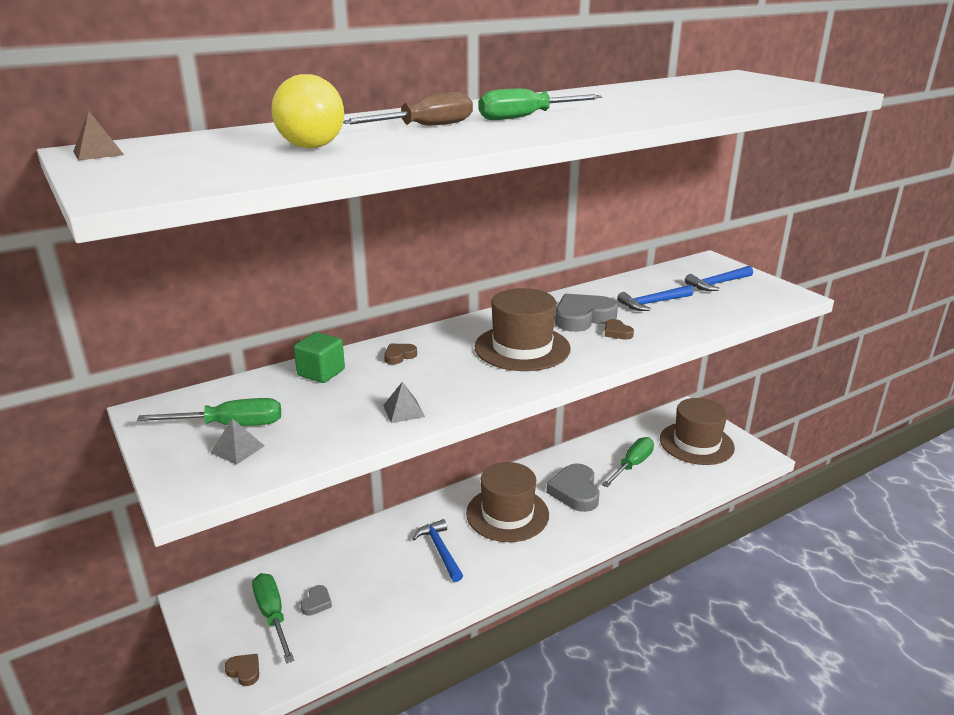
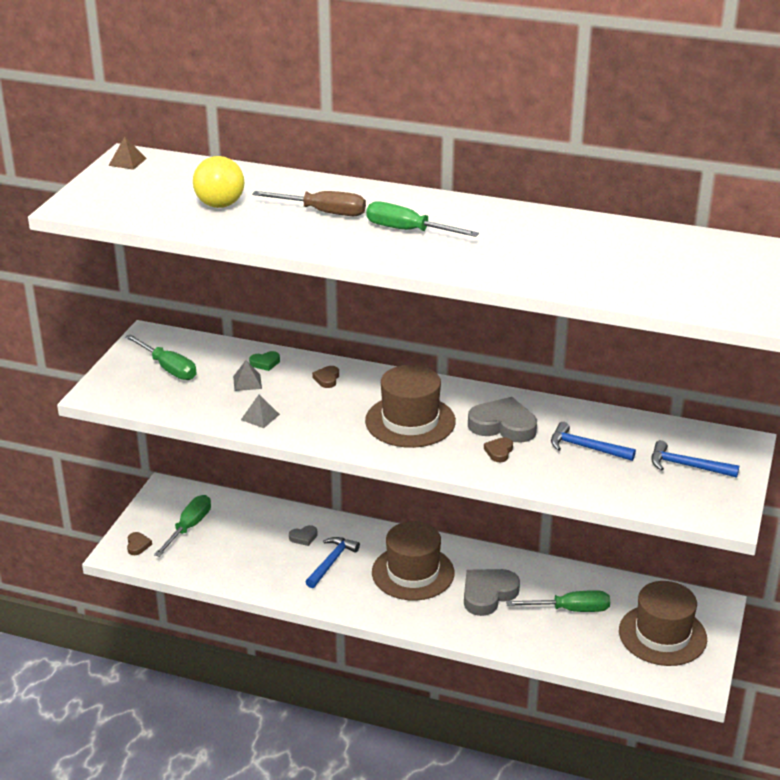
camera: 50 degrees right, 5 degrees up
(237, 449) = (149, 385): grey pyramid -> grey pyramid (247, 382)
(317, 603) = (219, 538): grey heart -> grey heart (303, 537)
(321, 373) = (265, 363): green cube -> green heart
(399, 356) = (327, 379): brown heart -> brown heart turned 90 degrees counterclockwise

